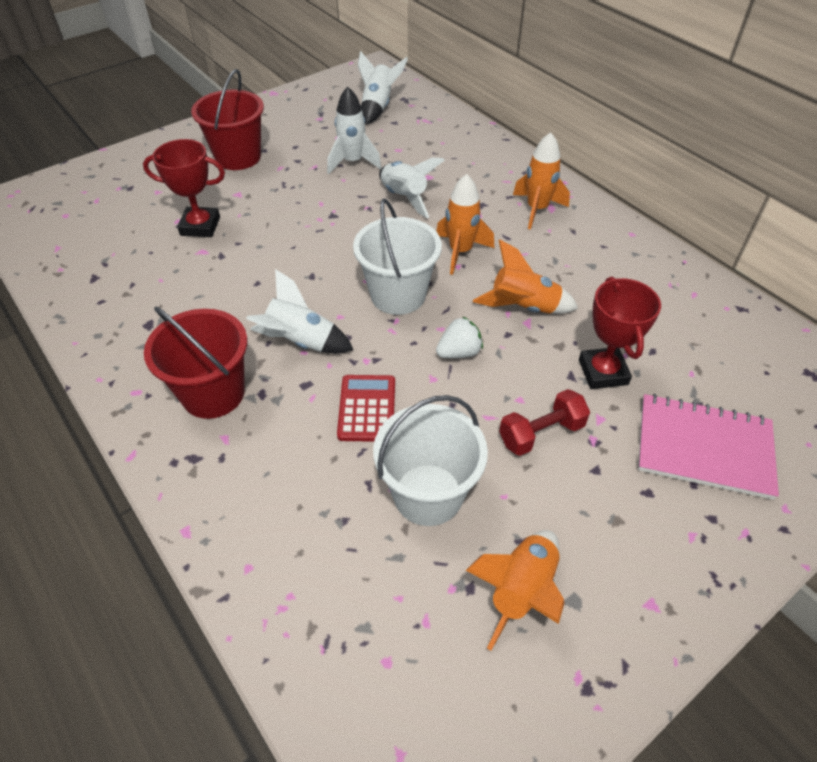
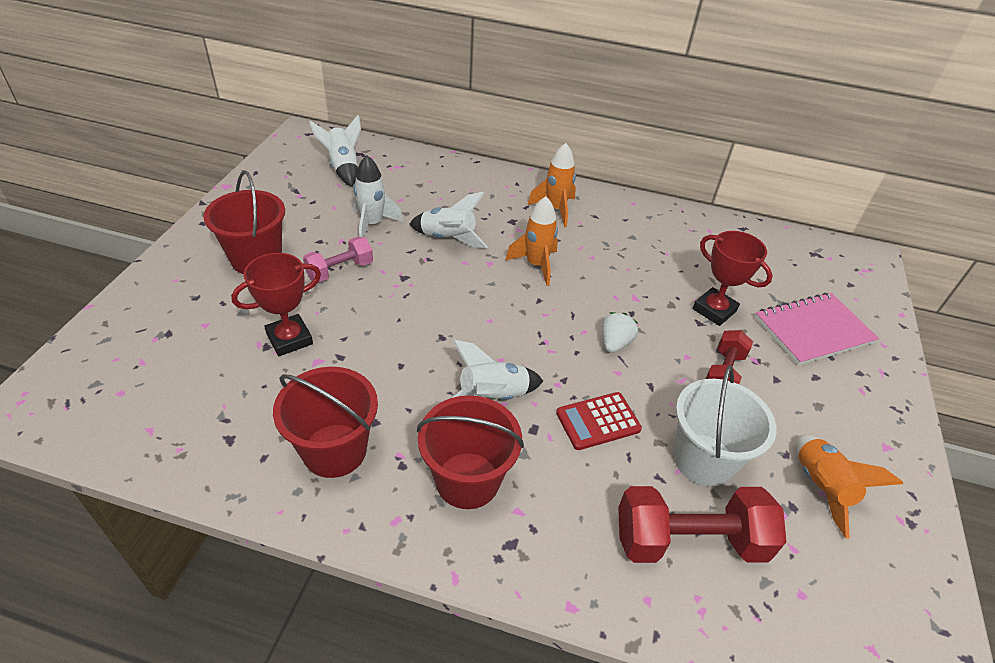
camera: 40 degrees left, 5 degrees down
(148, 320) = (334, 450): none -> red bucket
(289, 190) = (340, 270): none -> pink dumbbell
(335, 549) = (689, 541): none -> red dumbbell
(367, 408) = (598, 421): red calculator -> red calculator turned 75 degrees counterclockwise
(398, 295) = (526, 320): white bucket -> none
(523, 307) = (621, 288): orange rocket -> none

